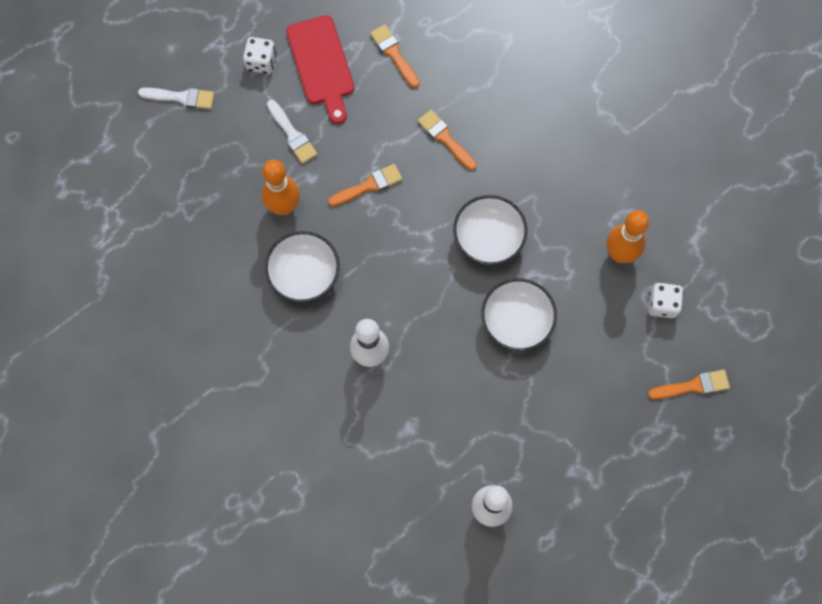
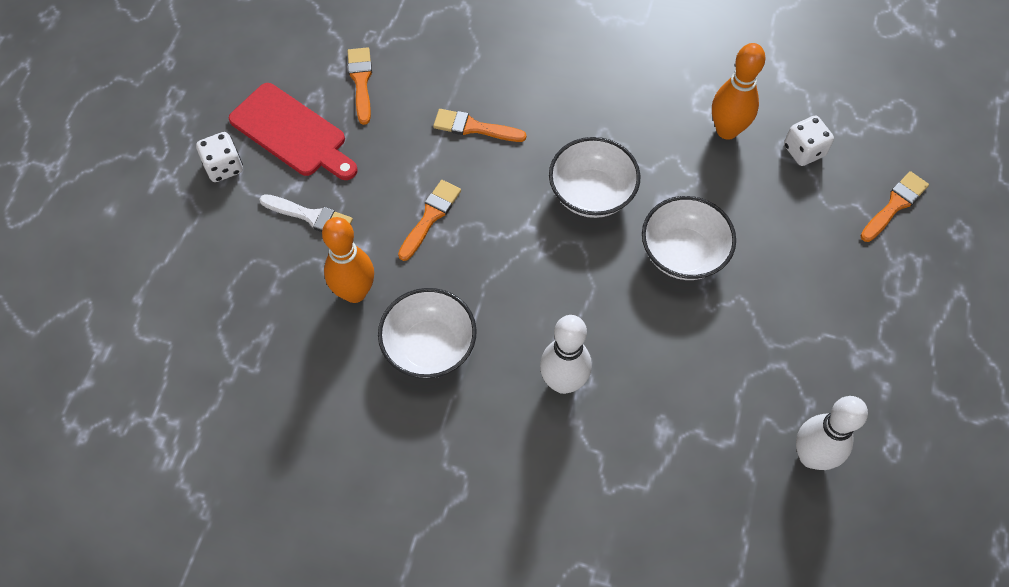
camera: 35 degrees left, 10 degrees down
(181, 97) = (157, 252): white brush -> none
(394, 54) = (361, 81): orange brush -> orange brush turned 60 degrees clockwise

